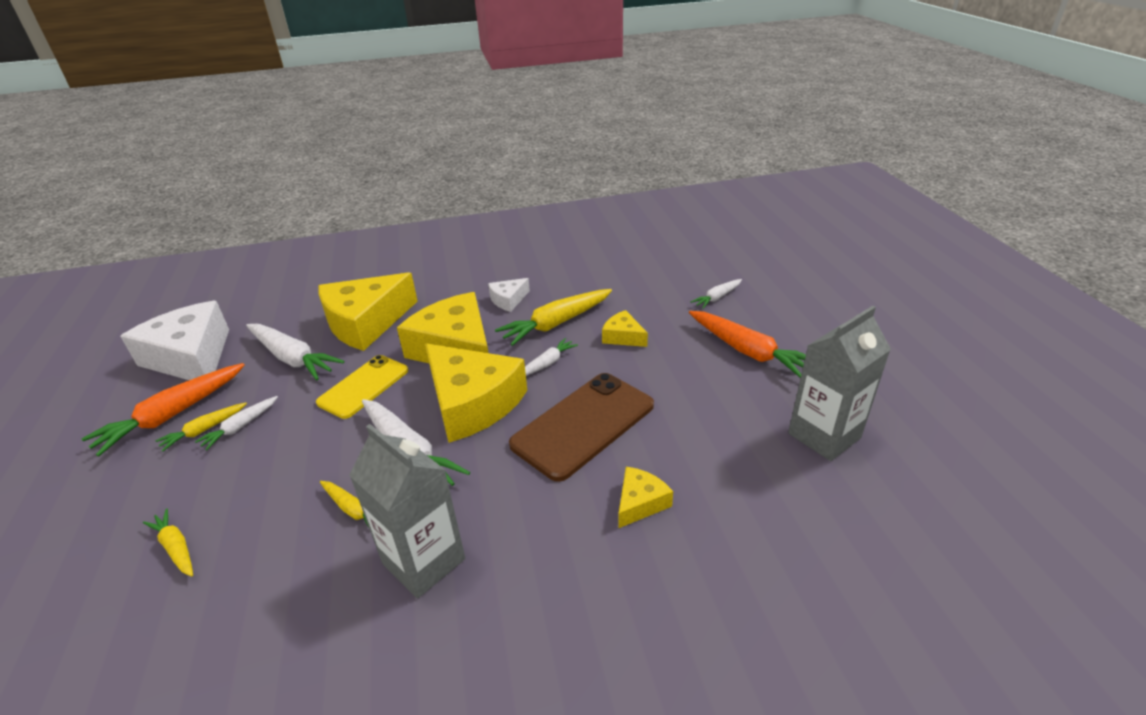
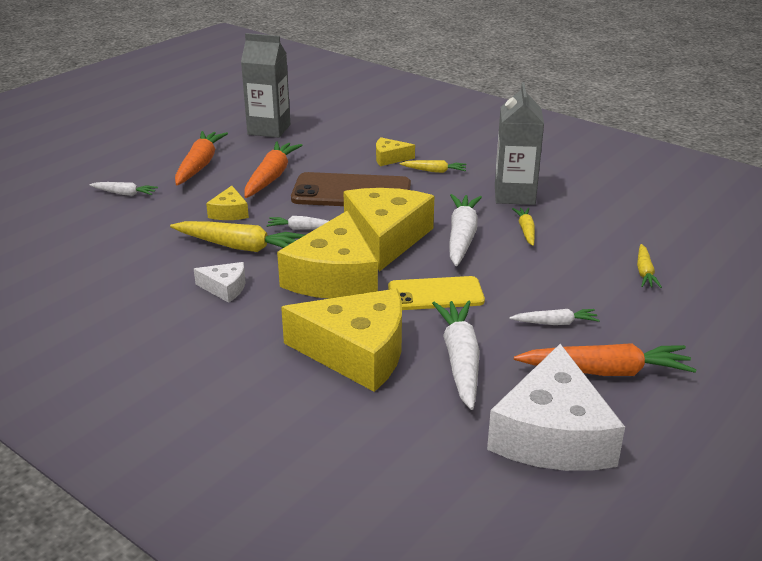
camera: 130 degrees left, 5 degrees down
(204, 430) = (585, 339): yellow carrot -> yellow carrot (434, 171)
(675, 385) = (271, 177): none -> orange carrot

